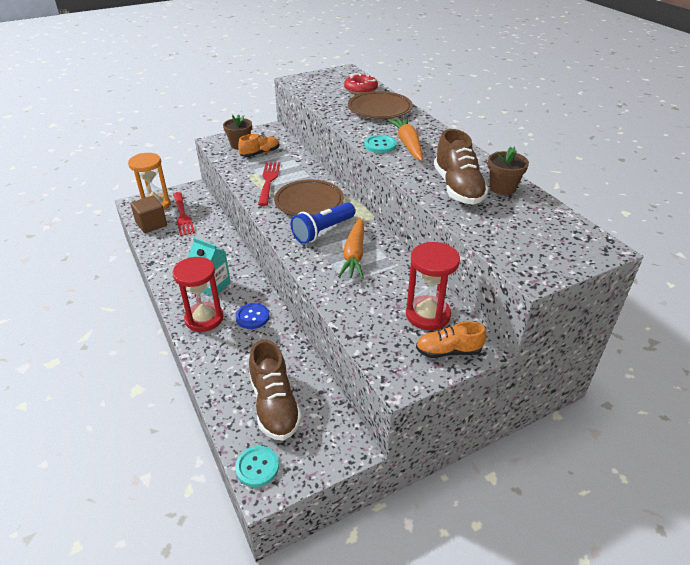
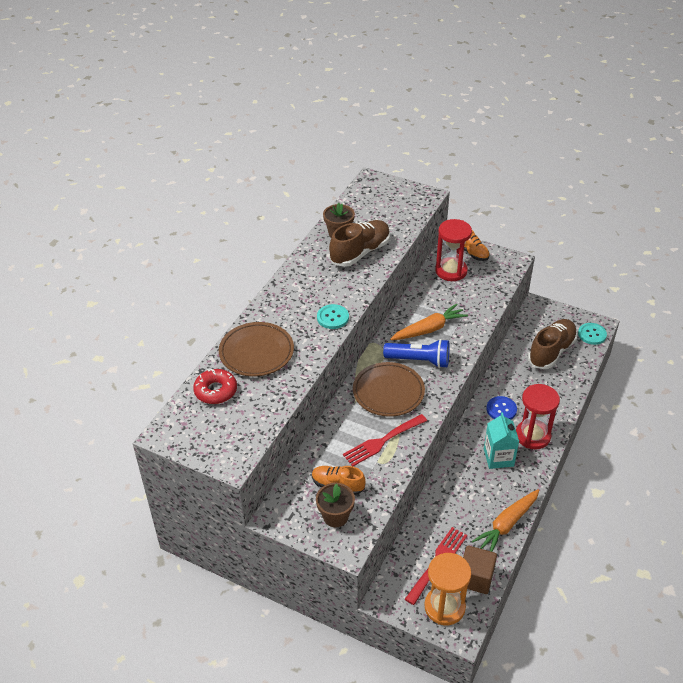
camera: 125 degrees left, 5 degrees up
(408, 144) = (316, 303): orange carrot -> orange carrot (507, 524)

